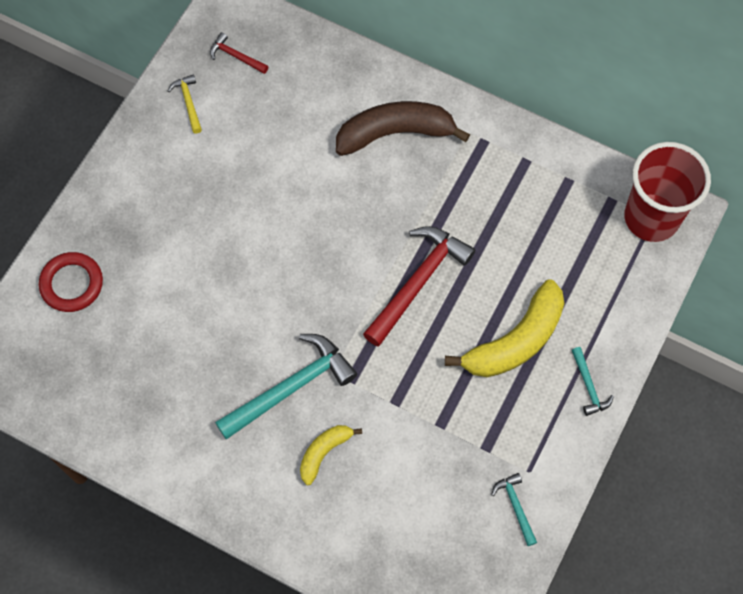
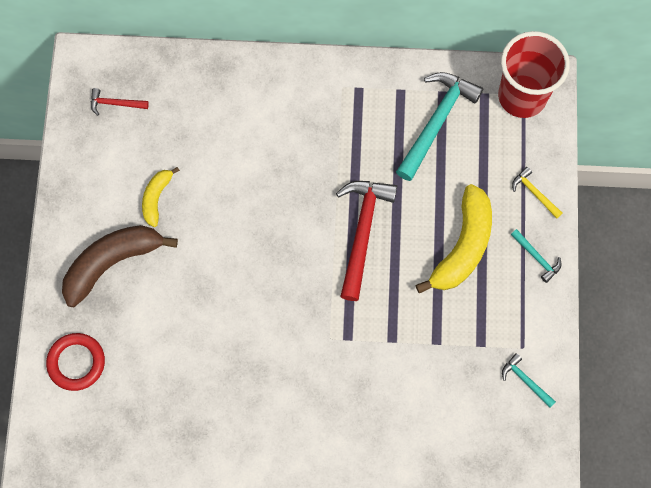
camera: 25 degrees left, 5 degrees up
(188, 102) = (95, 161): yellow hammer -> yellow hammer (534, 193)
(291, 387) = (303, 366): turquoise hammer -> turquoise hammer (437, 122)
(324, 452) = (355, 407): yellow banana -> yellow banana (156, 198)
(395, 133) = (283, 114): brown banana -> brown banana (112, 263)

